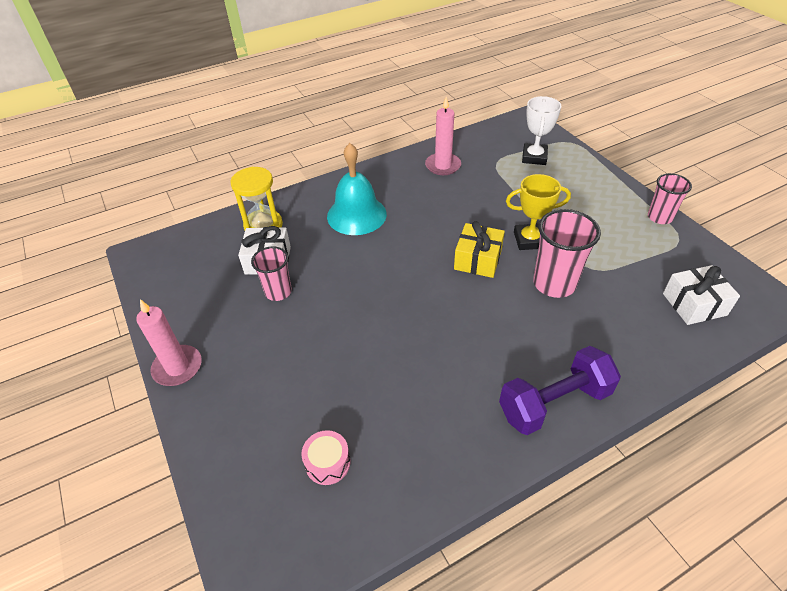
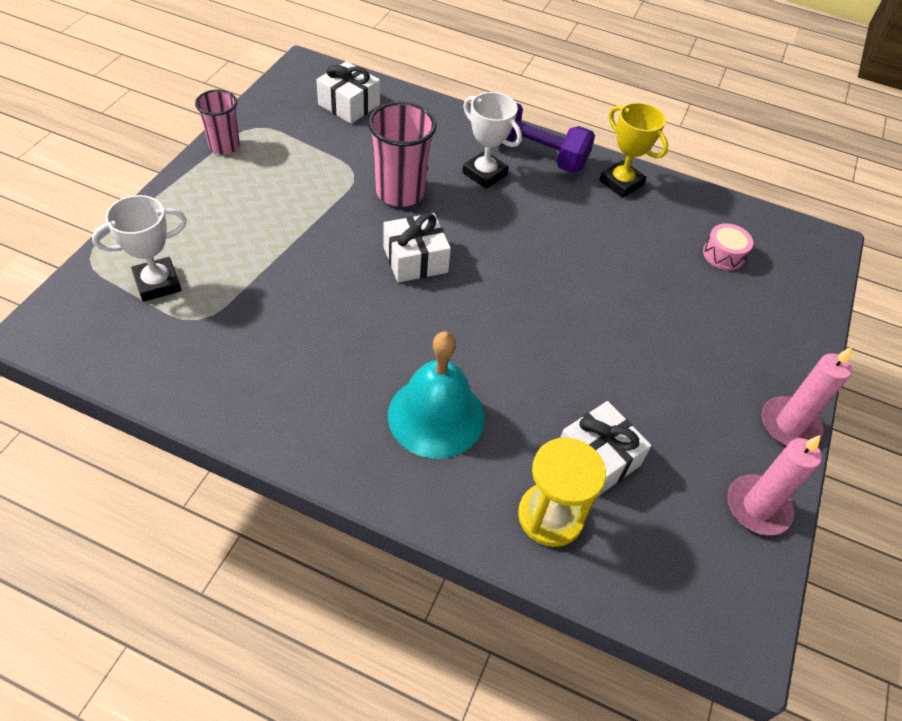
camera: 135 degrees left, 5 degrees up
(278, 292) = (626, 409): pink cup -> none
(443, 166) = (247, 376): pink candle -> pink candle (757, 507)
(478, 259) = (415, 259): yellow gift -> white gift
(529, 240) = (346, 230): yellow trophy -> yellow trophy (621, 183)
(547, 347) = (484, 174): none -> white trophy

